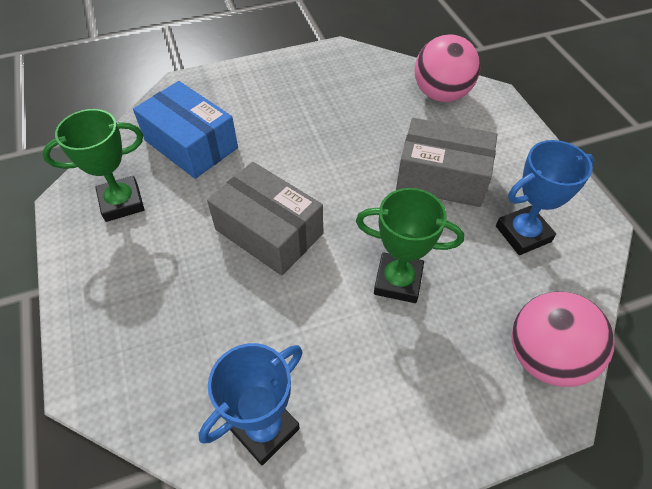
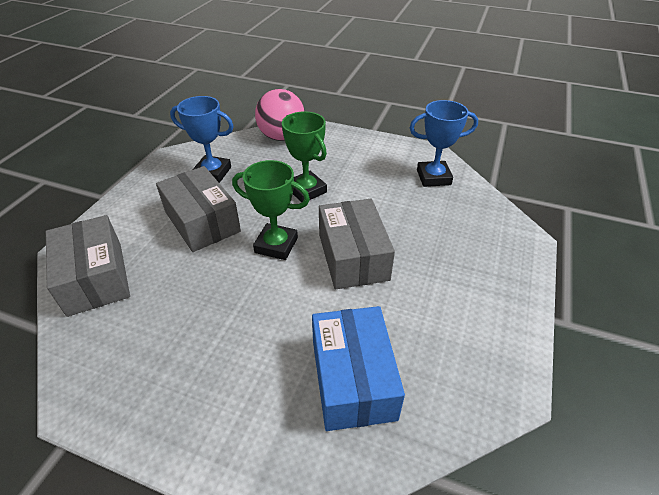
camera: 140 degrees left, 10 degrees down
(122, 202) = (457, 353): green trophy -> green trophy (276, 245)
(441, 94) = (95, 278): pink ball -> grey box

